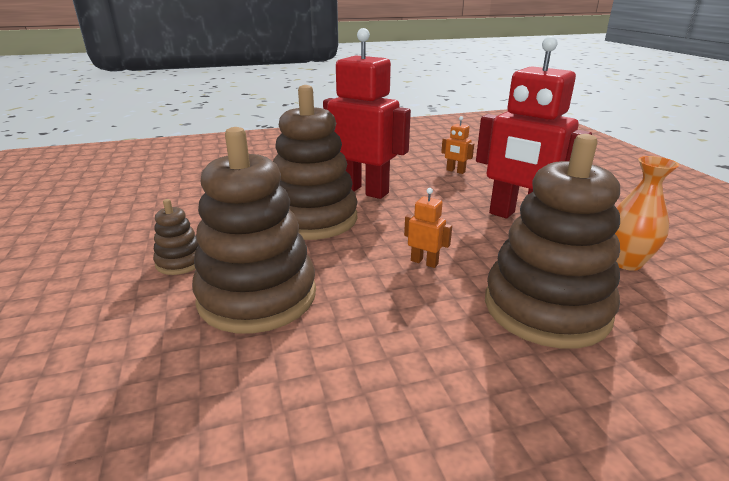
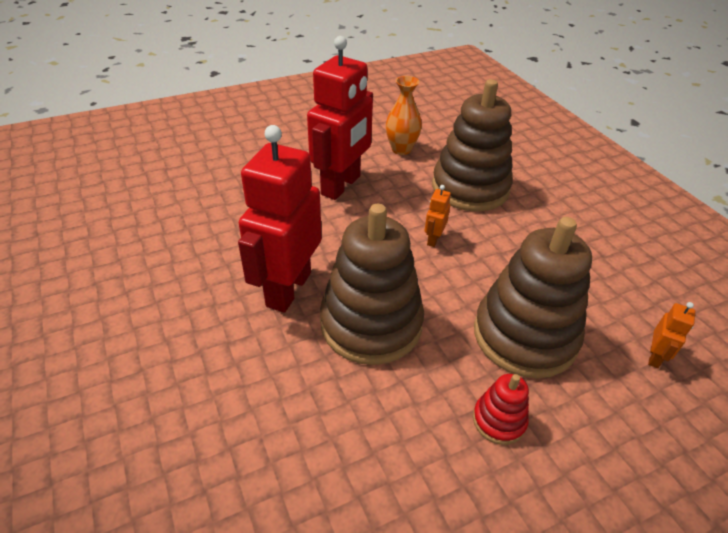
camera: 100 degrees left, 15 degrees up
(180, 262) = (499, 420): brown stacking toy -> red stacking toy
(455, 171) = (225, 216): orange robot -> orange robot (654, 357)

